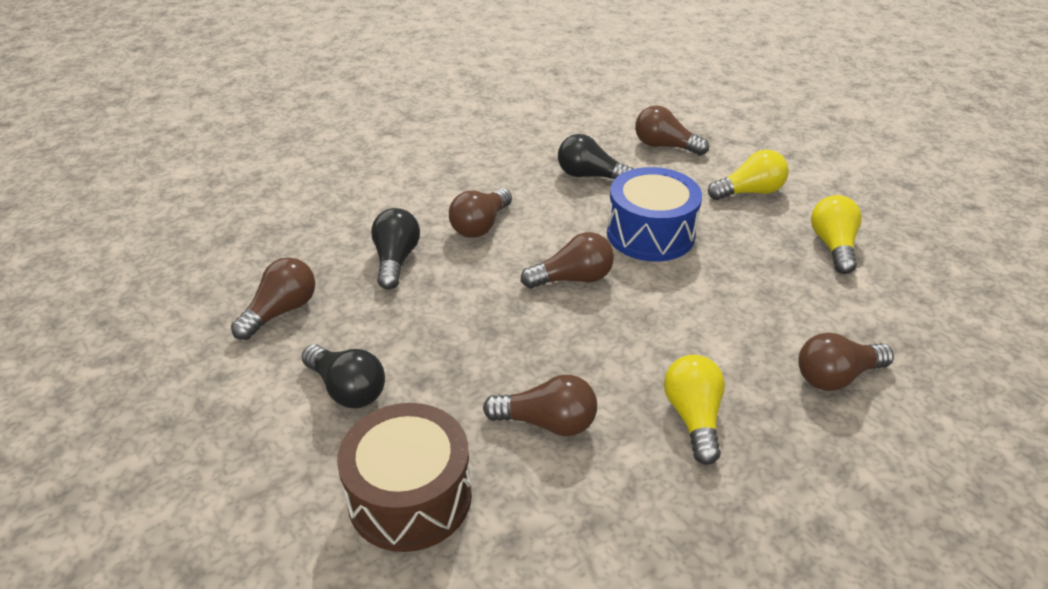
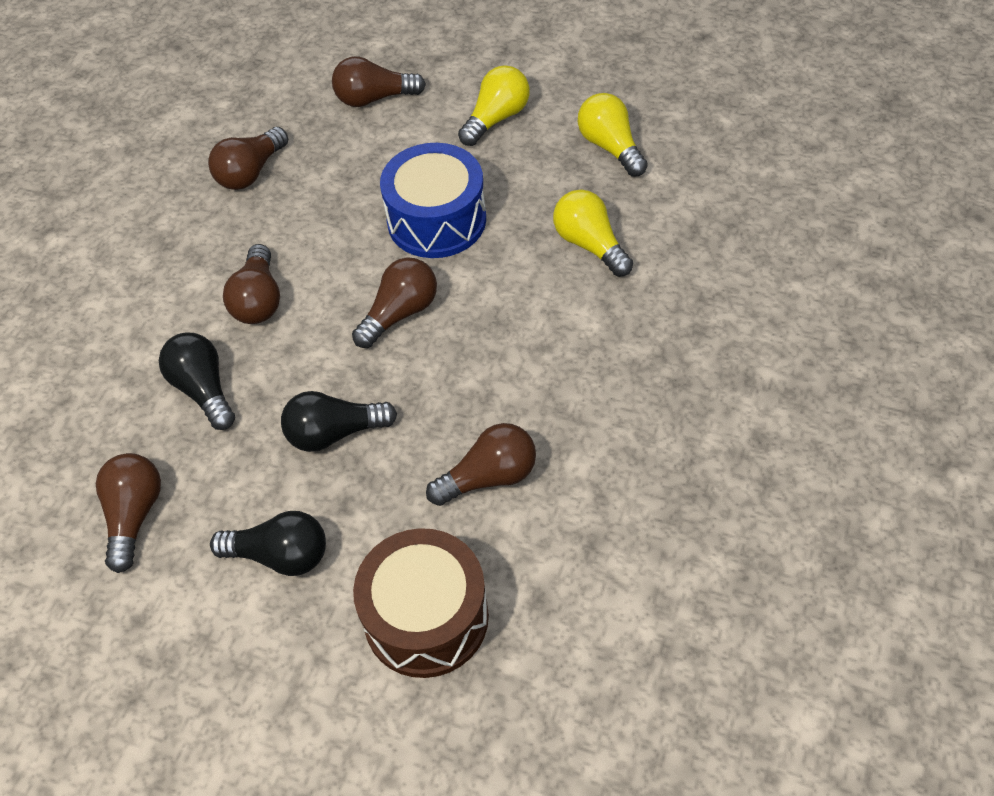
camera: 30 degrees left, 15 degrees up
(590, 176) = (325, 177): black light bulb -> black light bulb (335, 433)
(693, 418) = (606, 399): yellow light bulb -> yellow light bulb (590, 245)
(836, 376) = (693, 290): brown light bulb -> brown light bulb (251, 172)

